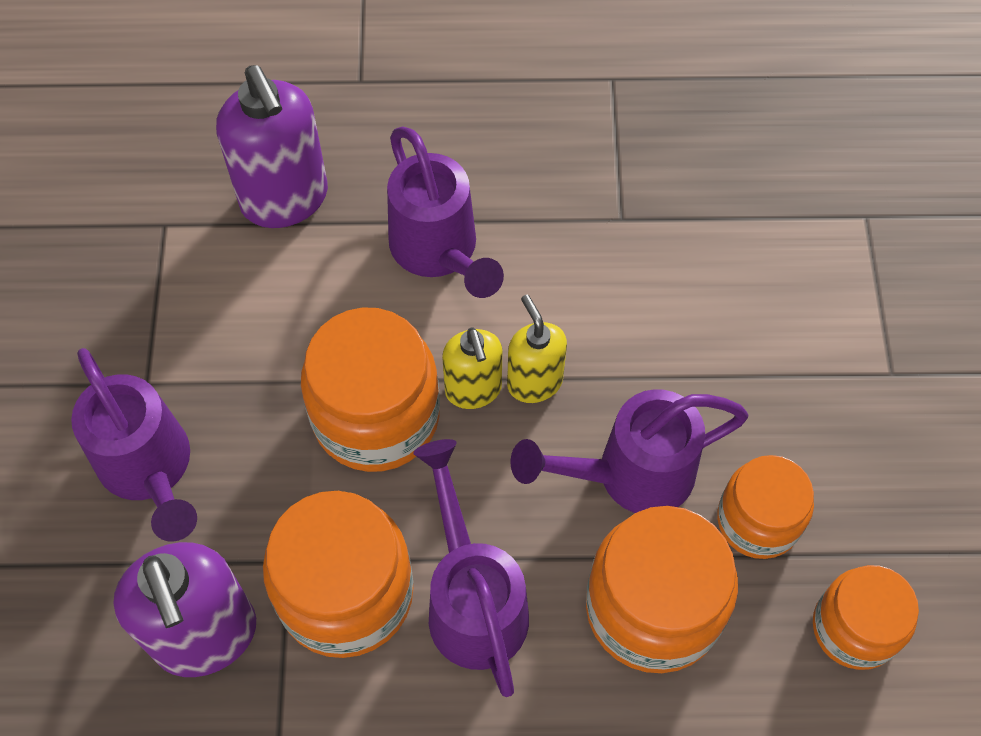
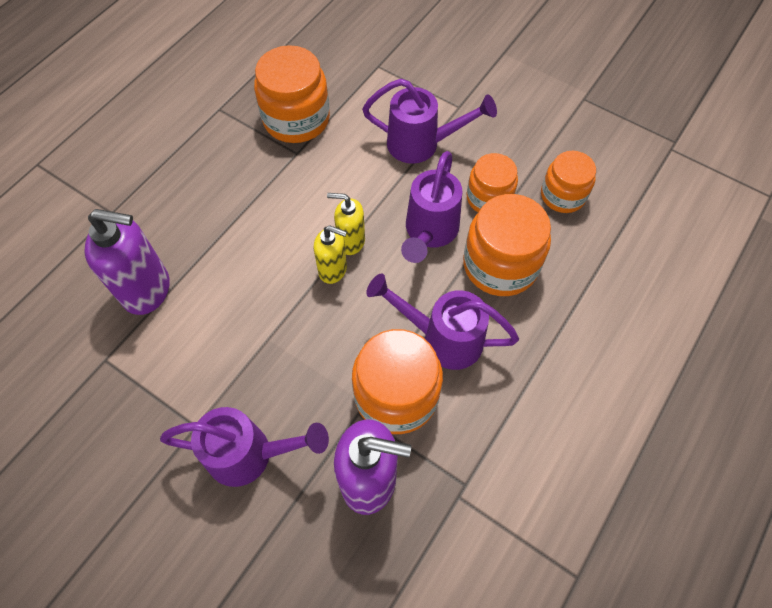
camera: 55 degrees left, 0 degrees up
(376, 416) = (311, 322): orange jar -> orange jar (296, 119)
(439, 253) = (245, 238): purple watering can -> purple watering can (422, 144)

